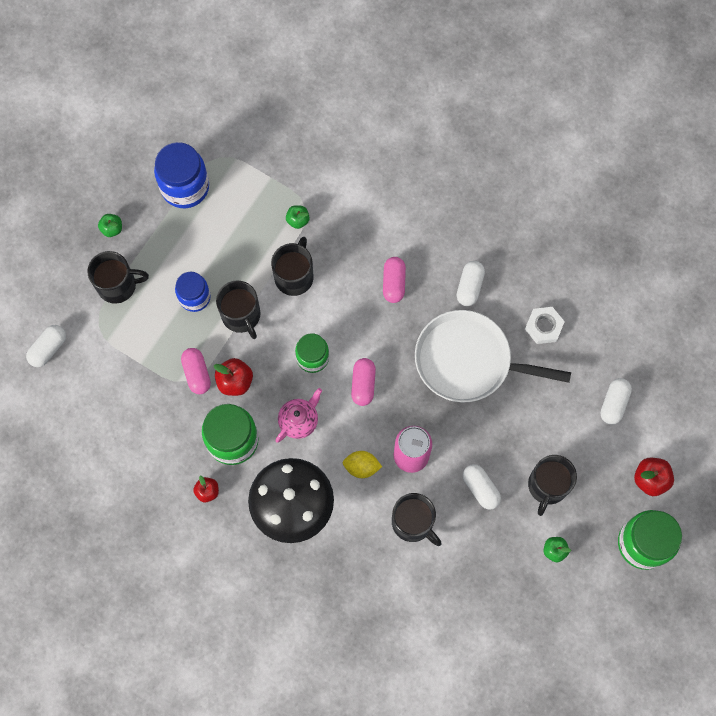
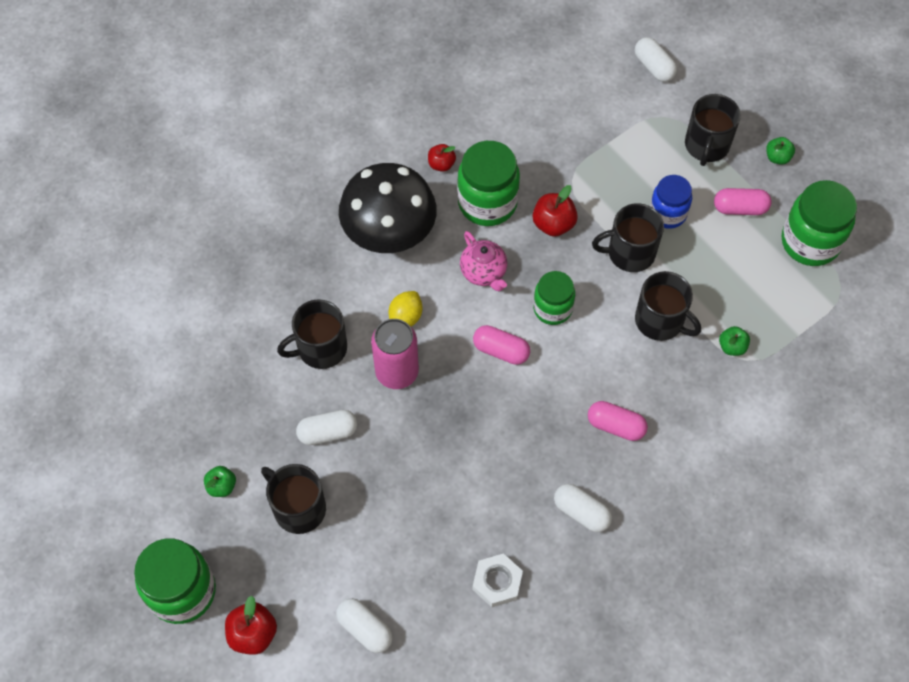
camera: 110 degrees right, 10 degrees down
(185, 187) = (810, 242): blue jar -> green jar
(197, 373) = (576, 191): pink capsule -> pink capsule (740, 208)
(468, 361) = (486, 475): white pan -> none

